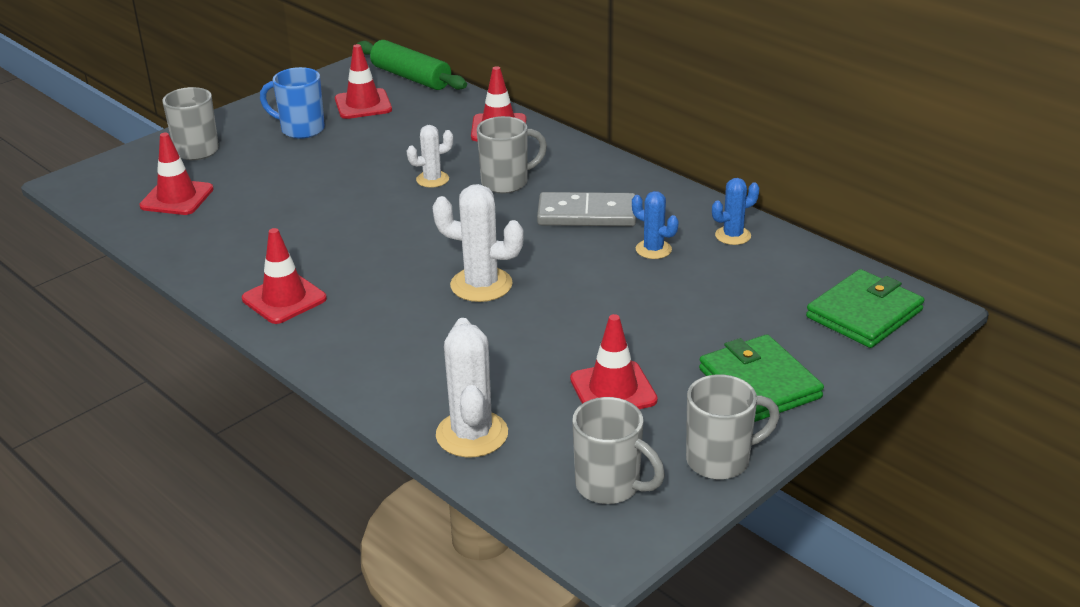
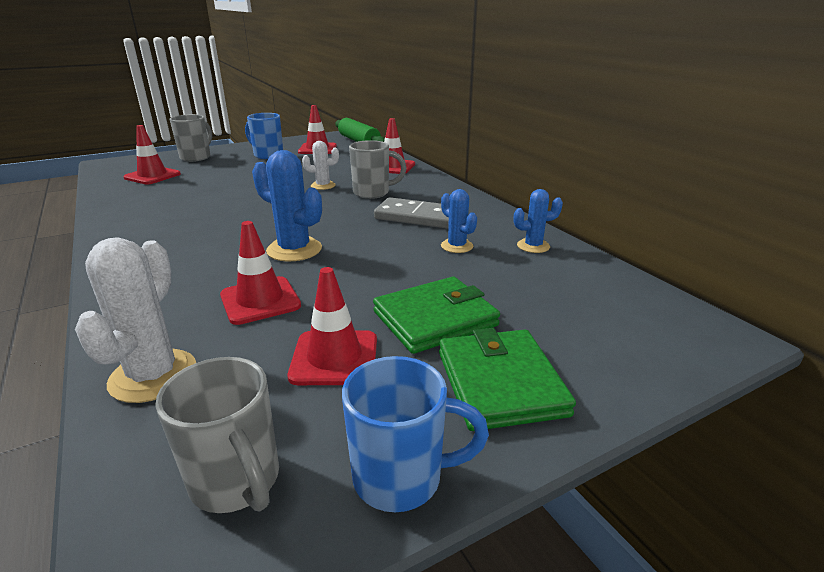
camera: 15 degrees right, 5 degrees down
(284, 299) = (140, 237): red traffic cone -> red traffic cone (260, 300)
(481, 285) = (294, 250): white cactus -> blue cactus
(721, 460) = (401, 477): grey mug -> blue mug
(864, 314) = (648, 330): green wallet -> green wallet (435, 319)

